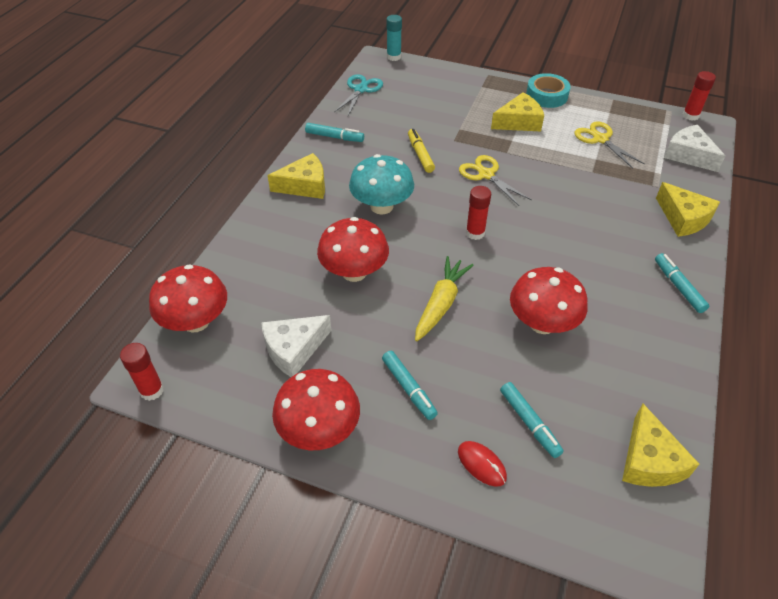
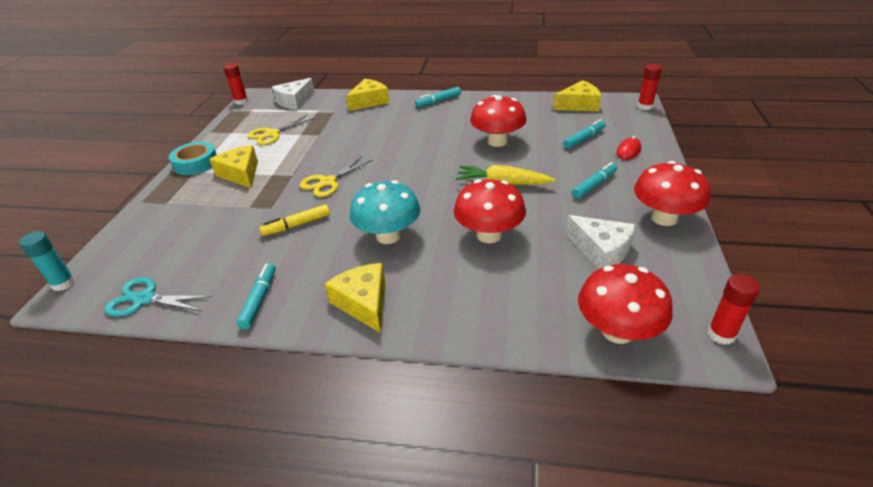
camera: 100 degrees left, 10 degrees down
(475, 233) = (411, 178): red glue stick -> red glue stick (645, 106)

